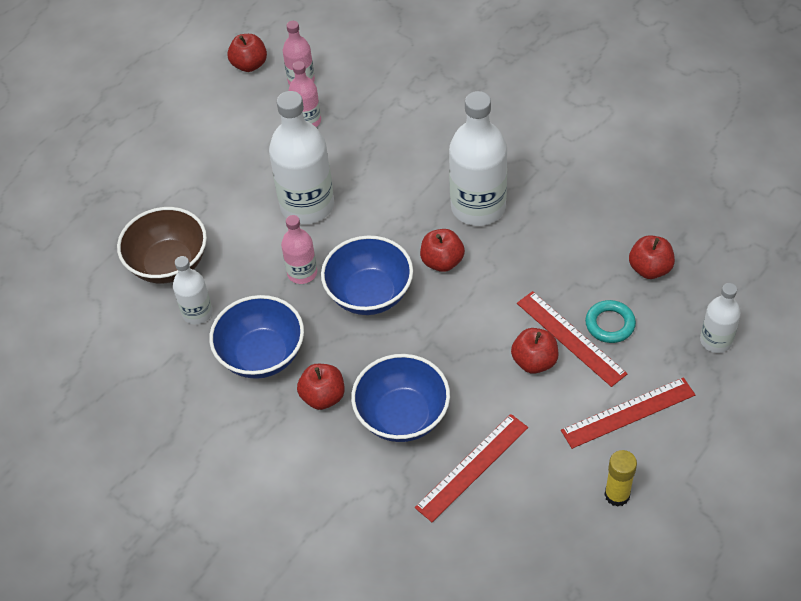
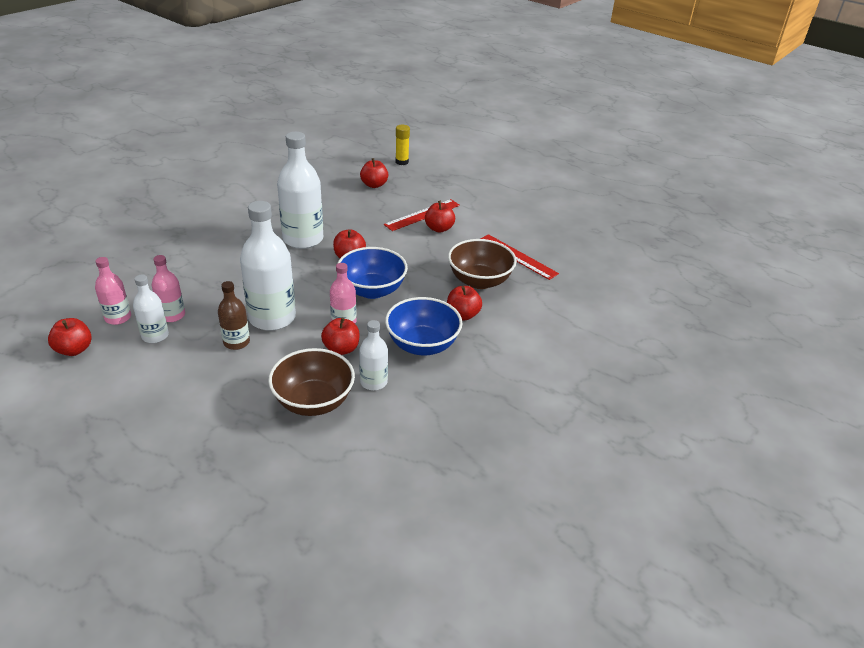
camera: 95 degrees left, 15 degrees down
(253, 277) = (341, 349): none -> red apple
(263, 183) = (236, 342): none -> brown bottle
(402, 416) = (479, 281): blue bowl -> brown bowl
(610, 324) = (413, 201): turquoise ring -> none
(617, 495) = (532, 211): yellow glue stick -> yellow glue stick (402, 162)
(628, 412) = (477, 202): red ruler -> none
(716, 340) = (430, 172): white bottle -> white bottle (155, 336)

